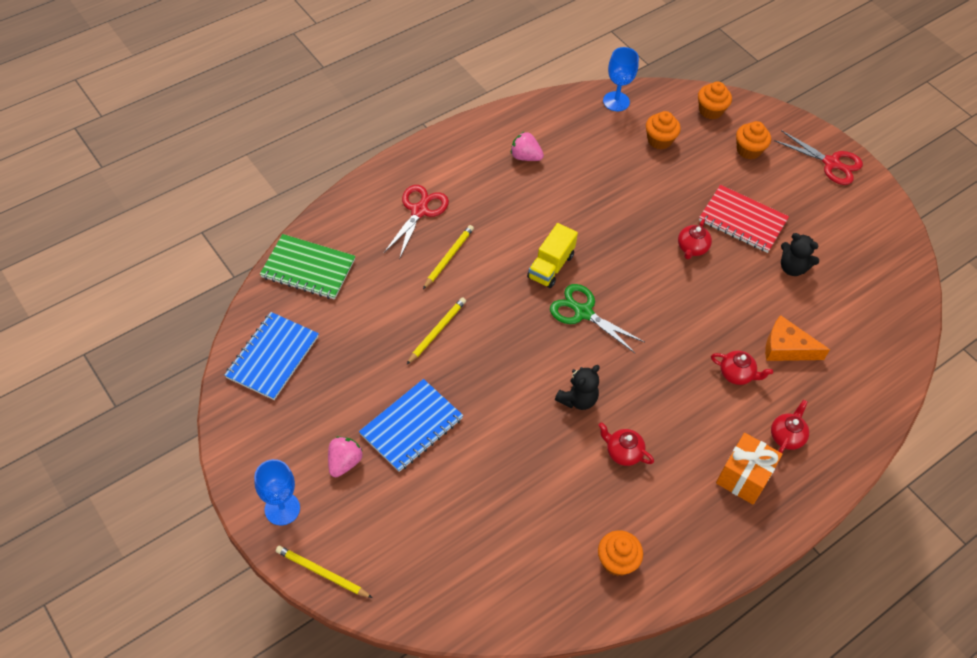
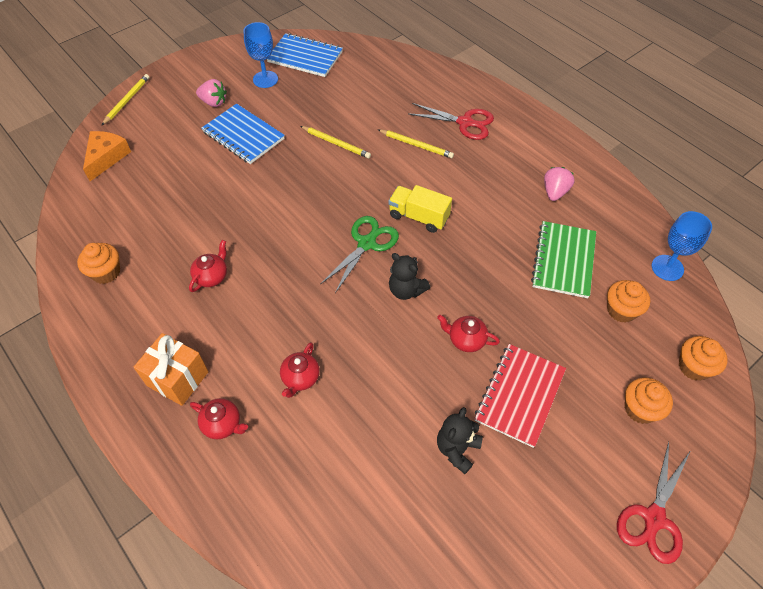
camera: 90 degrees right, 0 degrees up
(282, 509) = (179, 76): blue goblet -> blue goblet (265, 79)
(308, 269) = (390, 65): green notebook -> green notebook (563, 260)
(577, 399) = (269, 241): black teddy bear -> black teddy bear (406, 290)
(786, 348) = (338, 433): orange cheese -> orange cheese (106, 157)

